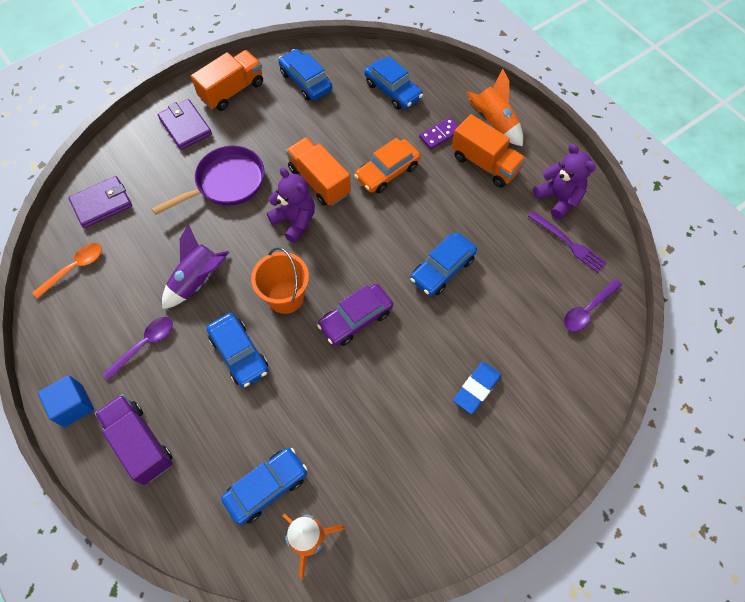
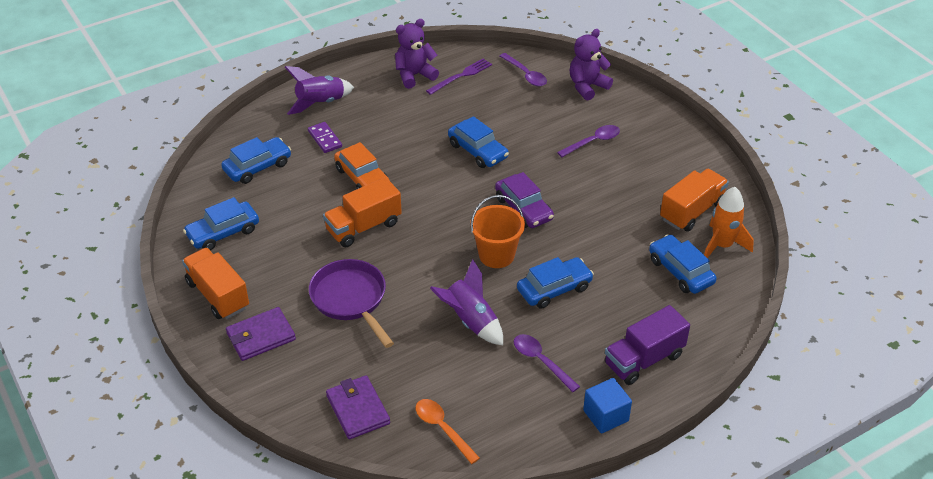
camera: 85 degrees left, 20 degrees down
(294, 221) = (409, 246): purple teddy bear -> purple teddy bear (587, 86)
(476, 388) = (593, 142): blue eraser -> purple spoon
(485, 163) = (366, 114): orange truck -> orange truck (692, 211)
(494, 123) = (320, 103): orange rocket -> purple rocket

